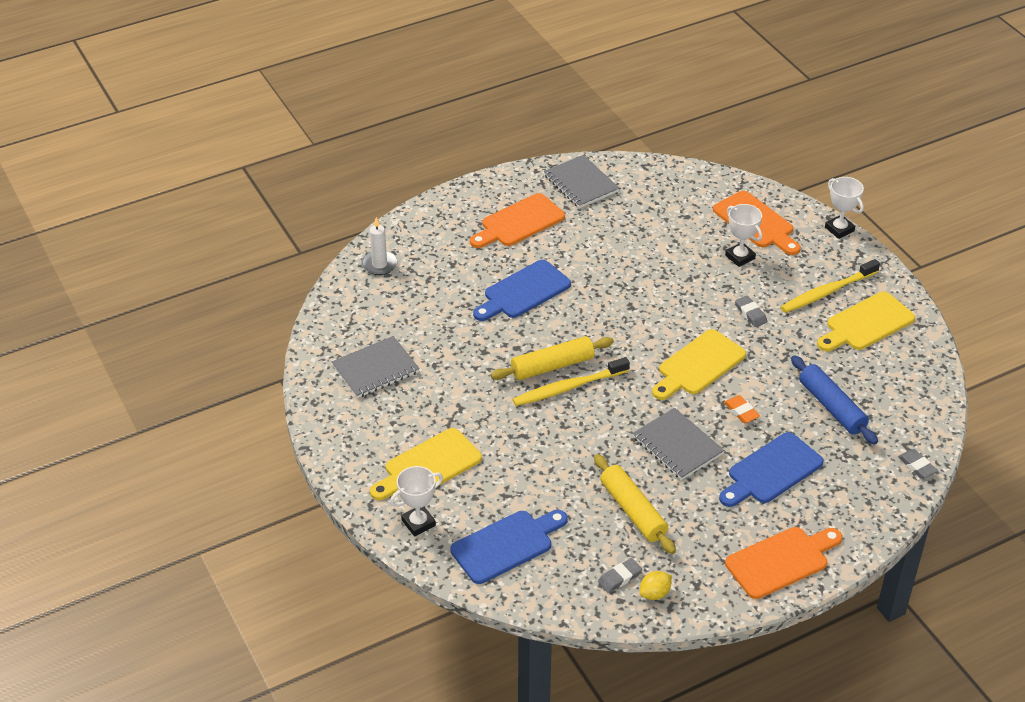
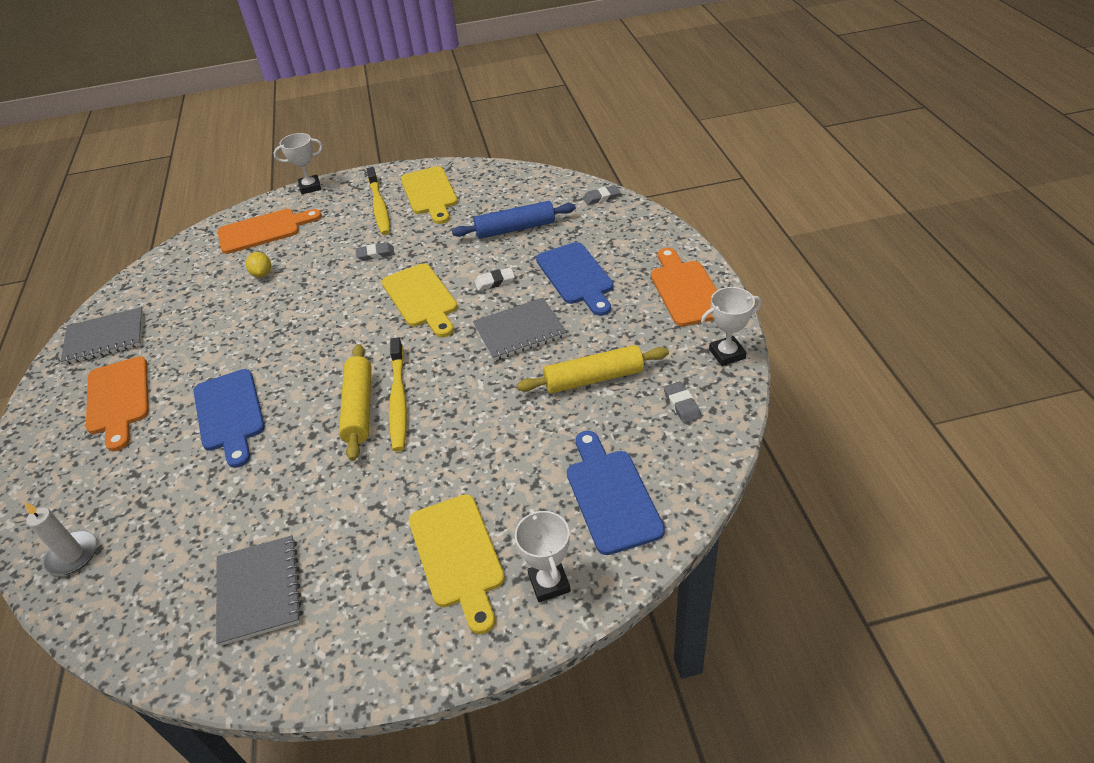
camera: 70 degrees left, 0 degrees up
(655, 593) = (708, 381): yellow lemon -> yellow lemon (262, 274)
(740, 257) = (299, 248): white trophy -> white trophy (727, 354)
(741, 411) = (495, 282): orange eraser -> white eraser

